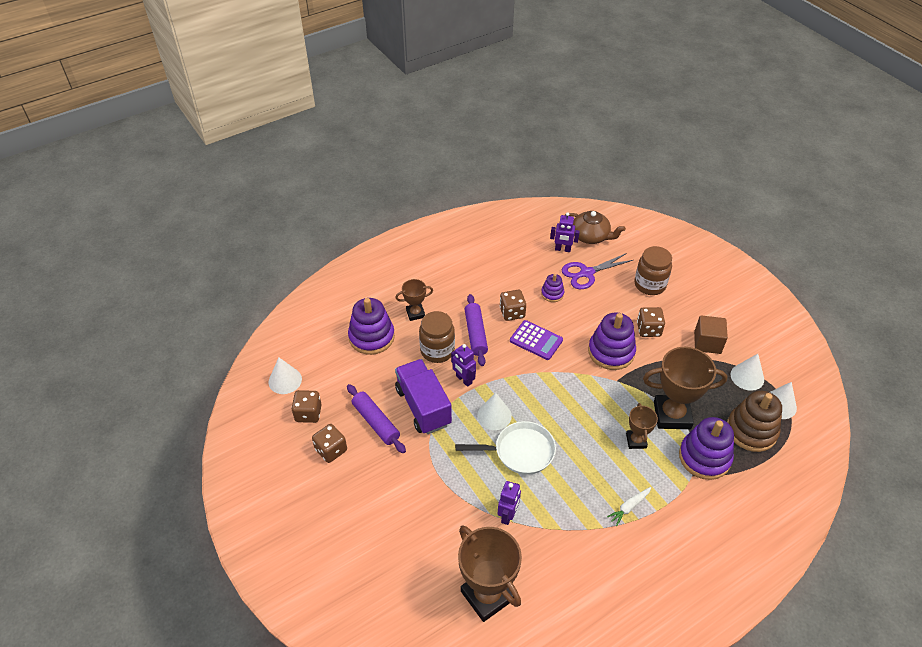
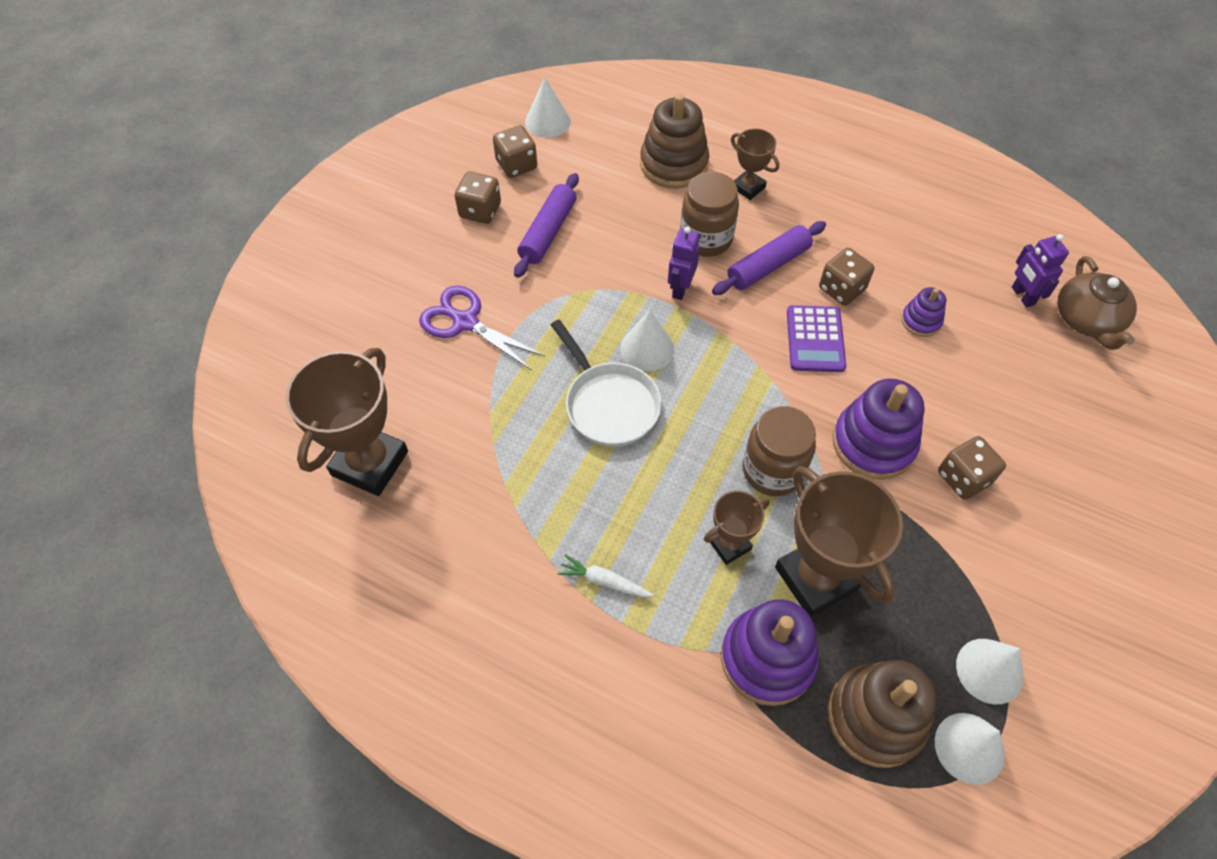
camera: 60 degrees right, 10 degrees up
(371, 337) = (674, 164): purple stacking toy -> brown stacking toy
(423, 406) = (605, 266): purple truck -> none
(508, 515) = (499, 434): purple robot -> none
(586, 273) = (1003, 346): purple scissors -> purple scissors (465, 321)
(650, 285) = (1062, 443): brown jar -> brown jar (772, 470)
(707, 343) = (1012, 578): brown cube -> none

